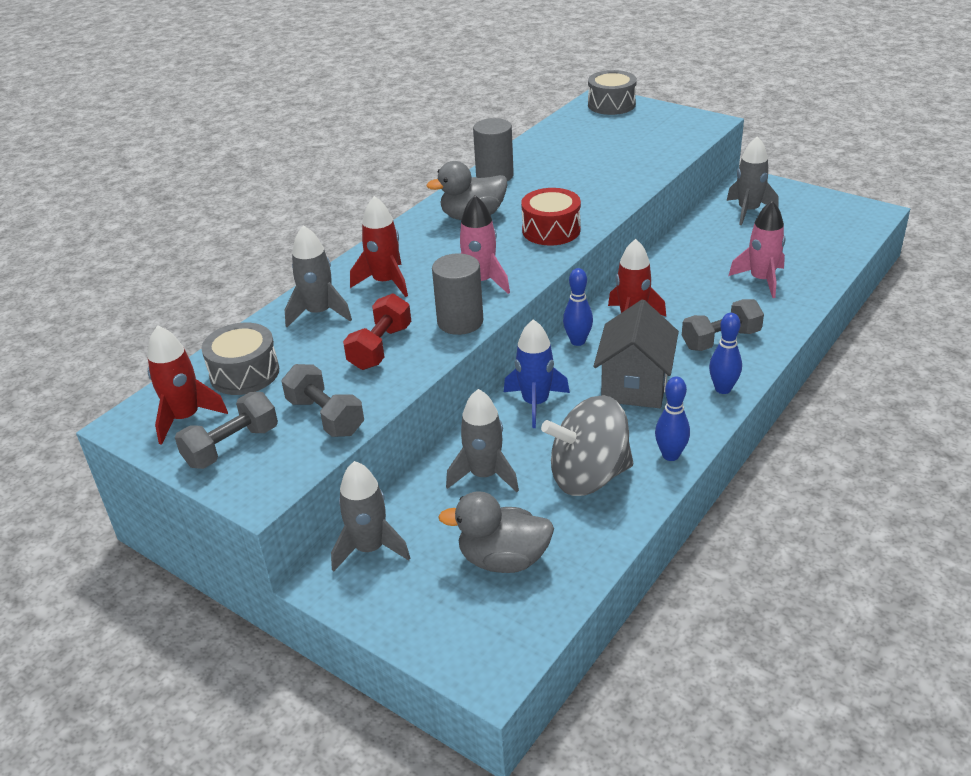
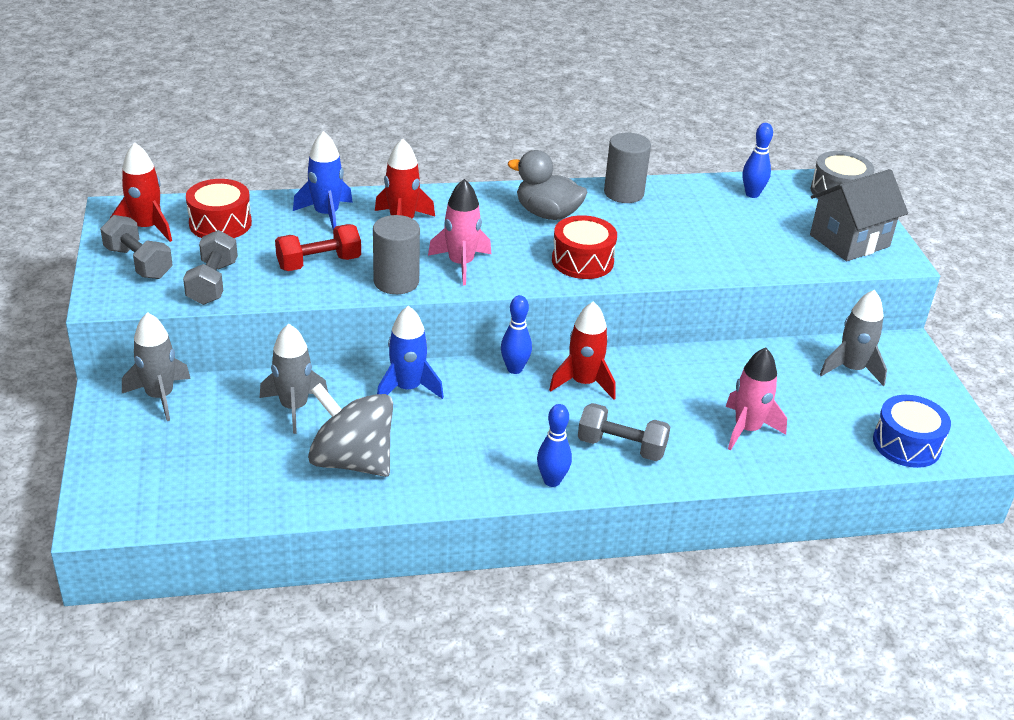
camera: 40 degrees right, 0 degrees up
(231, 446) = (138, 263): grey dumbbell -> grey dumbbell turned 45 degrees clockwise
(244, 373) = (220, 223): grey drum -> red drum
(319, 313) = (326, 215): grey rocket -> blue rocket
(503, 559) = (213, 465): grey duck -> none
(635, 385) = (495, 429): grey house -> grey house (849, 241)
(670, 455) = (428, 492): blue bowling pin -> blue bowling pin (752, 194)
(842, 231) = (906, 444): none -> blue drum

